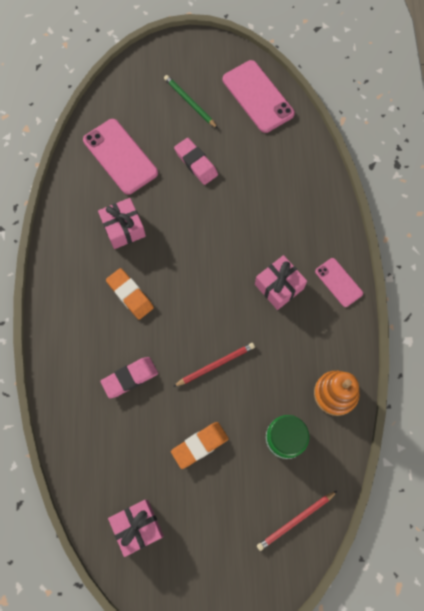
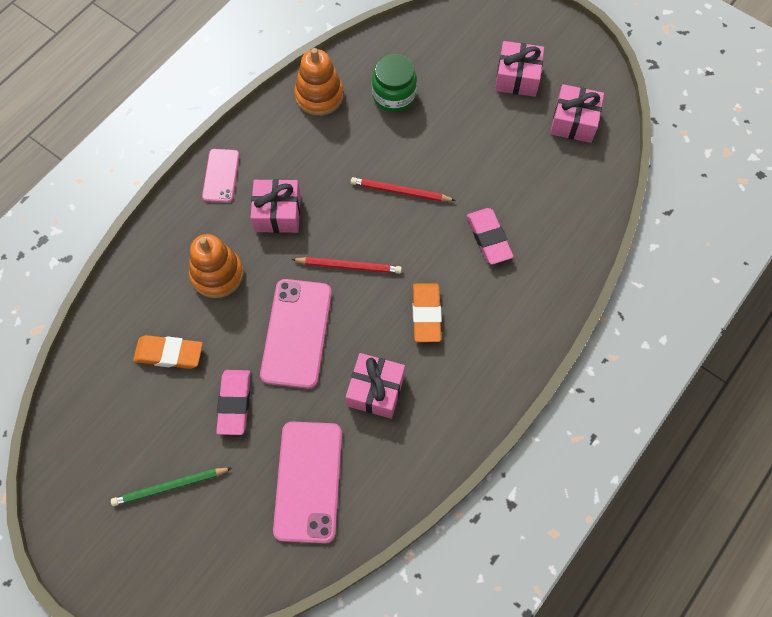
camera: 140 degrees left, 5 degrees down
(130, 378) = (489, 238): pink eraser -> pink eraser turned 60 degrees clockwise
(190, 102) = (170, 487): green pencil -> green pencil turned 75 degrees clockwise
(199, 445) = (471, 141): orange eraser -> orange eraser (169, 354)
(209, 533) = (517, 77): none -> pink gift
(257, 97) = (91, 429): pink phone -> pink phone (297, 333)
(276, 221) = (217, 274): none -> orange stacking toy
(295, 520) = (440, 39): red pencil -> red pencil (349, 266)

